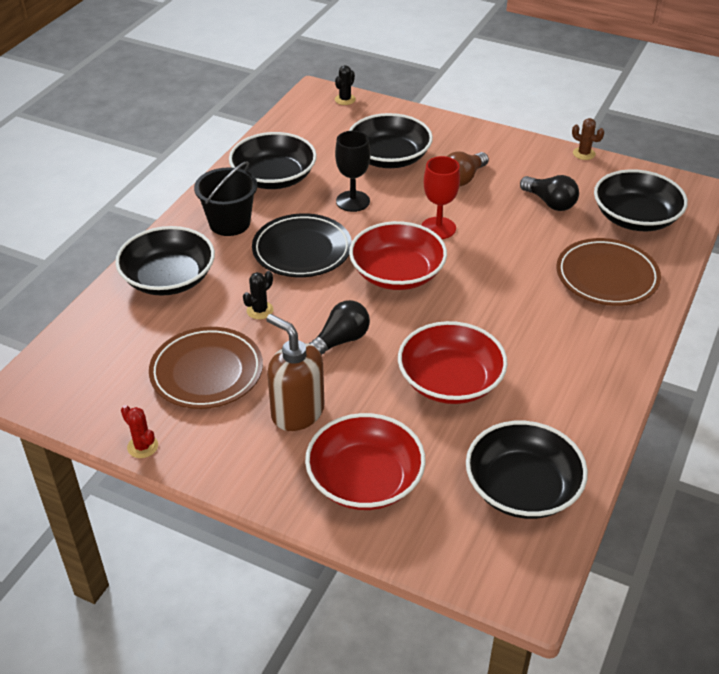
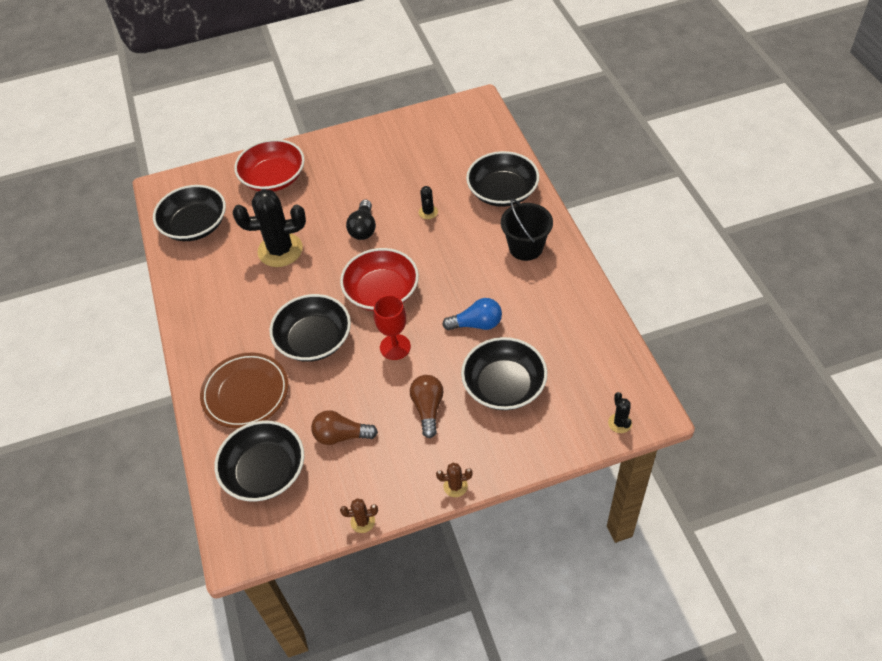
camera: 140 degrees right, 10 degrees up
(142, 446) = (389, 122): red cactus -> none
(207, 372) = (408, 166): brown plate -> none
(274, 177) = (553, 301): black bowl -> black bowl (314, 340)
(297, 412) = (340, 181): brown soap dispenser -> none
(302, 250) = (457, 263): black plate -> none
(353, 201) = (476, 324): black goblet -> blue light bulb
(450, 381) = (280, 250): red bowl -> black cactus
(497, 134) = (455, 486): none -> brown cactus
(550, 202) = (341, 436): black light bulb -> brown light bulb

